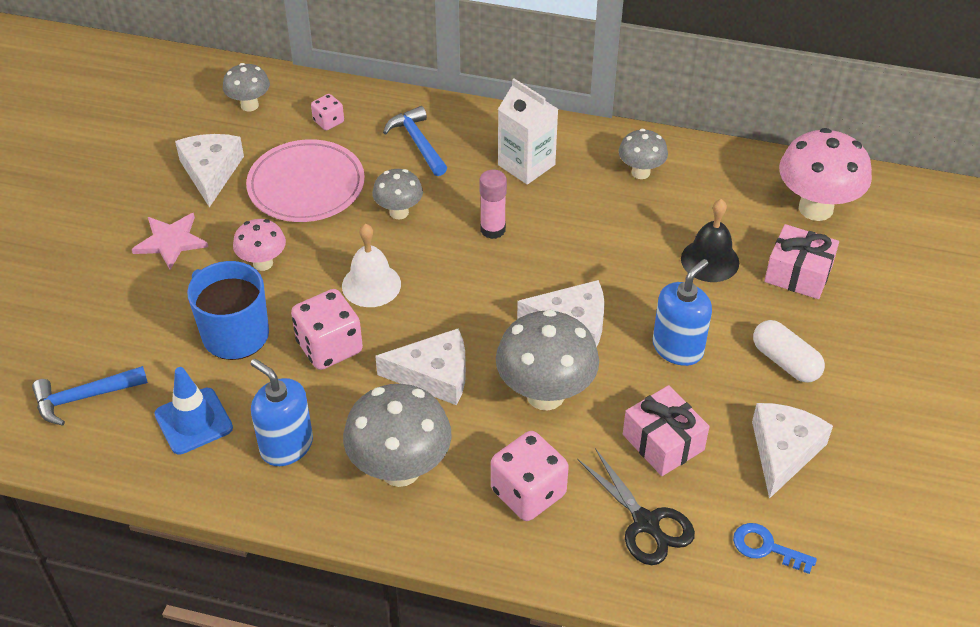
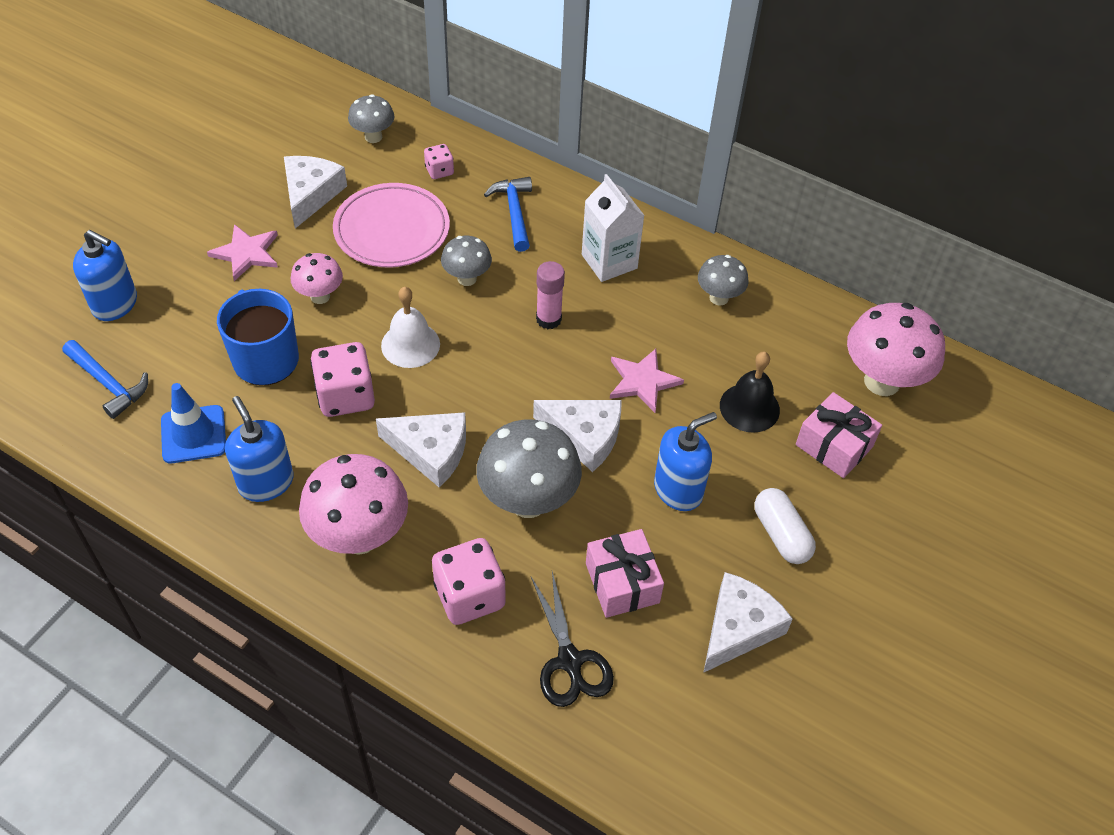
camera: 15 degrees right, 5 degrees up
(57, 321) = (115, 304): none -> blue soap dispenser
(84, 397) = (108, 384): blue hammer -> blue hammer turned 135 degrees counterclockwise
(400, 469) = (359, 536): grey mushroom -> pink mushroom
(604, 262) = (642, 381): none -> pink star
(766, 547) = (678, 722): blue key -> none

